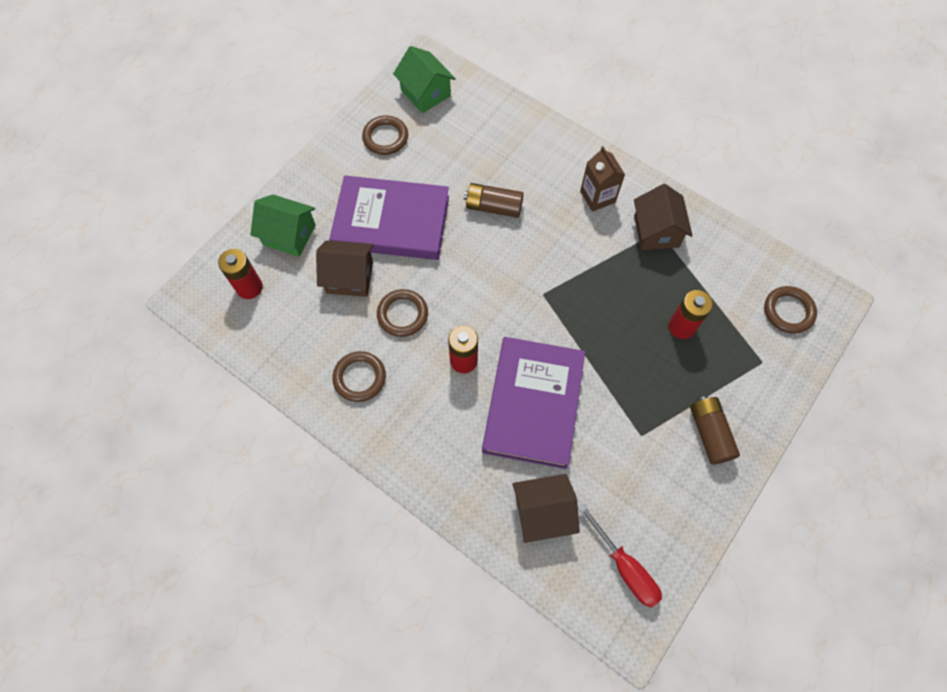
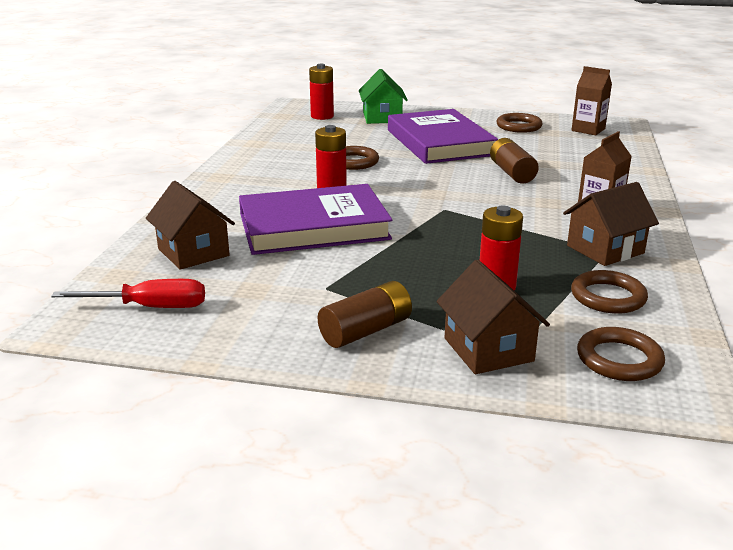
camera: 65 degrees right, 40 degrees down
(349, 277) = (367, 140): brown house -> brown house (488, 349)
(359, 378) = (276, 159): brown ring -> brown ring (608, 297)
(425, 93) = (588, 130): green house -> brown carton
(625, 567) = (150, 307): red screwdriver -> red screwdriver turned 120 degrees counterclockwise

